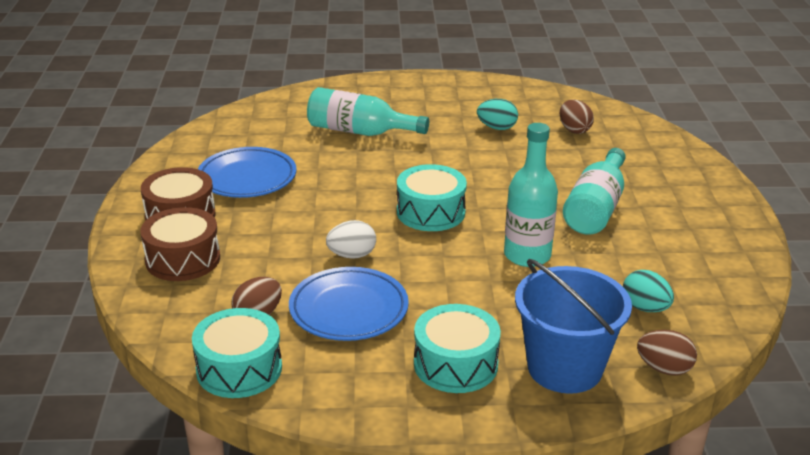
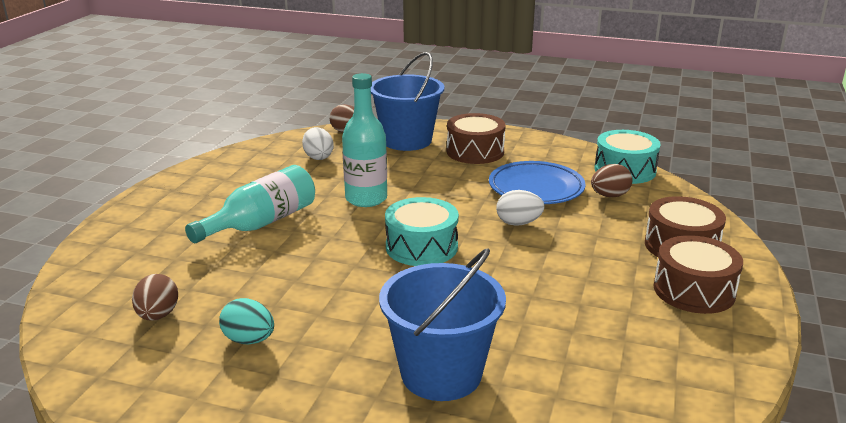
camera: 160 degrees left, 5 degrees down
(247, 178) = (616, 325): blue plate -> none
(360, 132) = (441, 374): turquoise bottle -> blue bucket
(455, 364) = (475, 151): turquoise drum -> brown drum
(645, 308) = (318, 157): turquoise egg -> white egg

